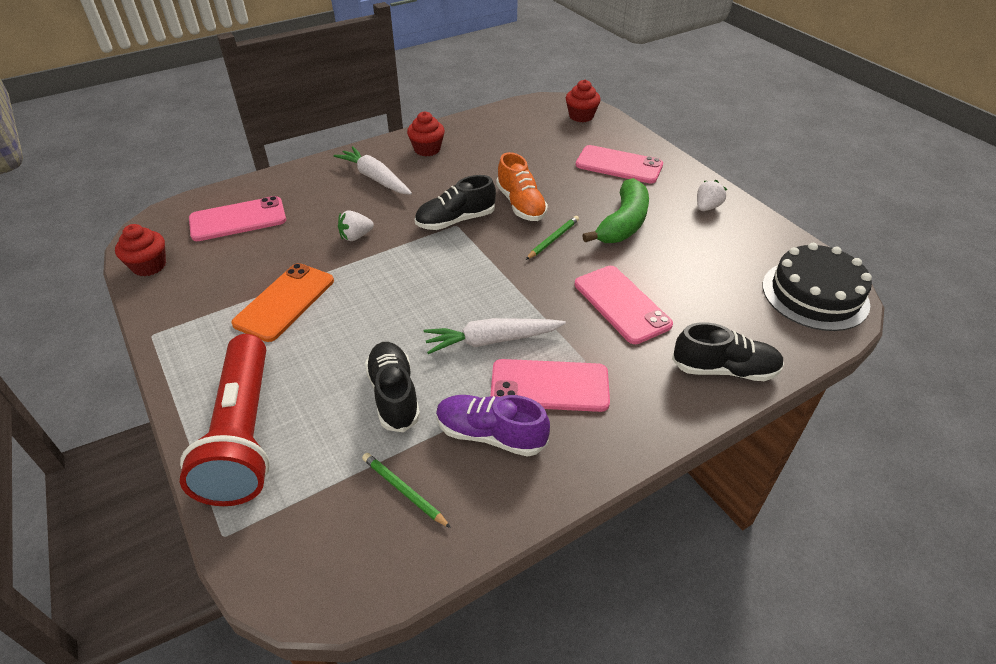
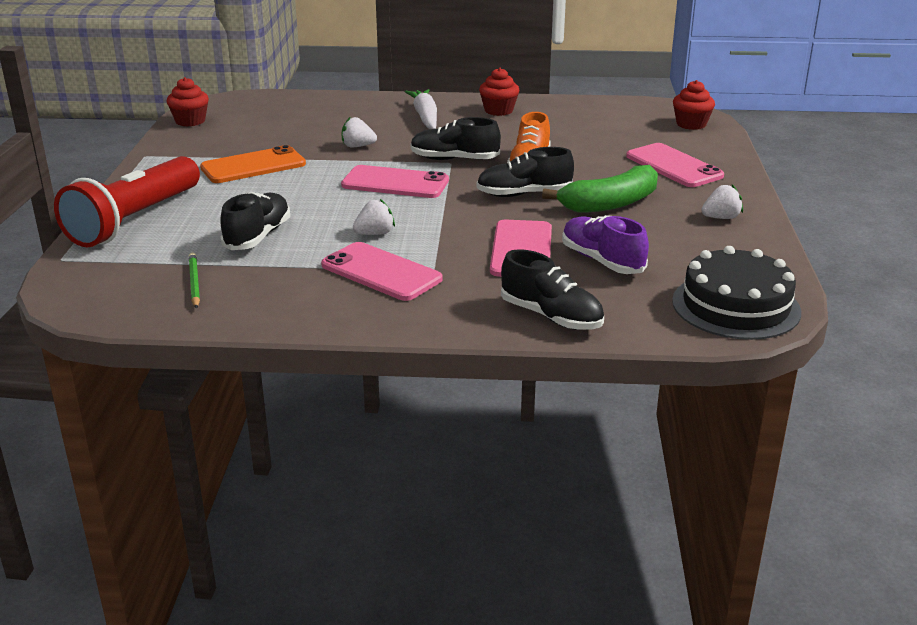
camera: 35 degrees right, 15 degrees down
(238, 219) = (284, 113): pink phone -> pink phone (395, 183)
(490, 435) = (295, 280): purple shoe -> purple shoe (602, 261)
(491, 340) = (374, 234): white carrot -> white strawberry
(553, 239) = (524, 194): green pencil -> black shoe

